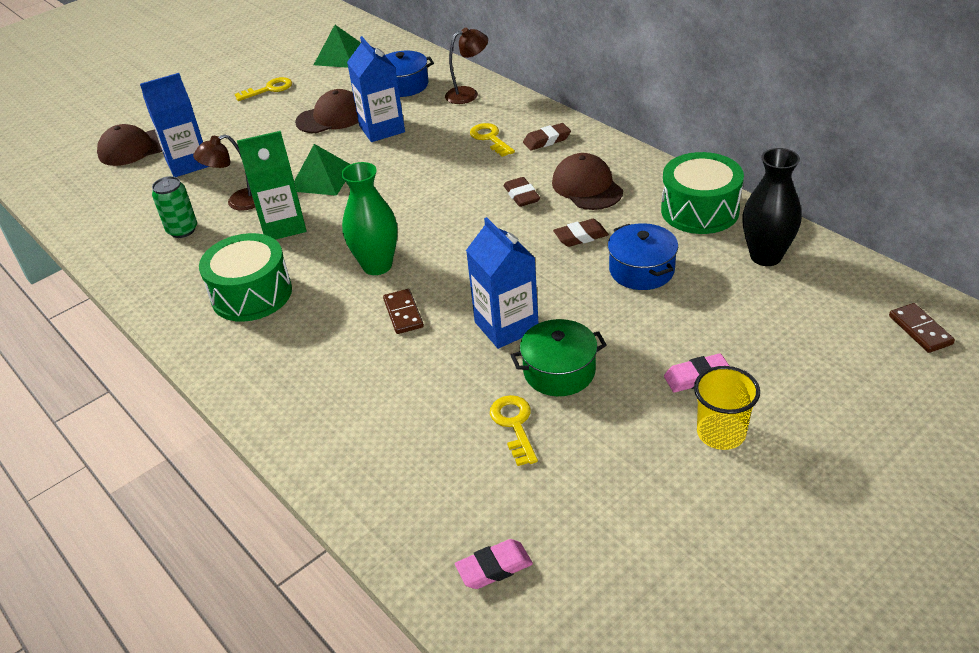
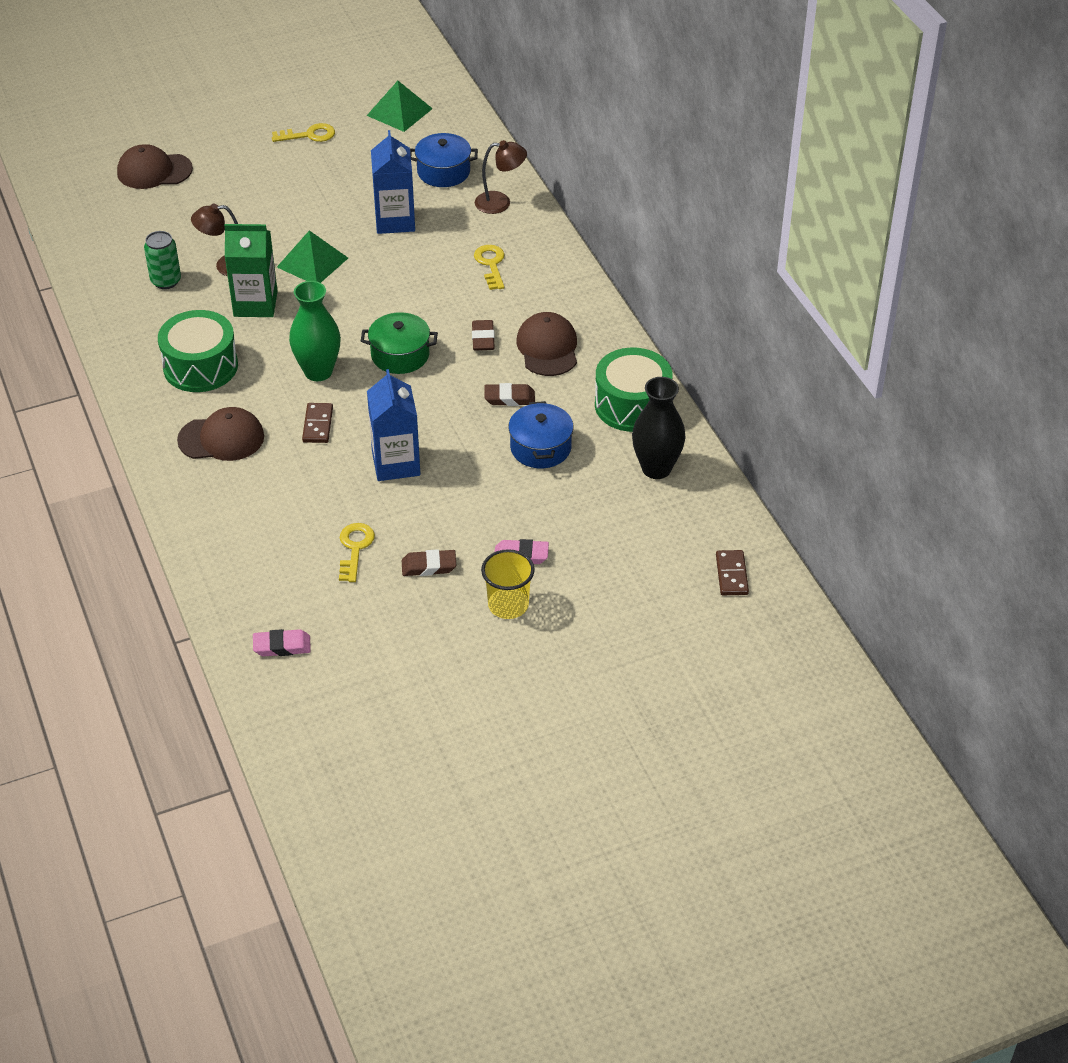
camera: 15 degrees right, 5 degrees up
(188, 163) = (197, 205): blue carton -> none
(331, 117) = (354, 191): brown cap -> brown cap (221, 438)
(547, 140) = (543, 283): brown eraser -> brown eraser (429, 566)
(559, 371) = (415, 516): green pot -> green pot (400, 355)

